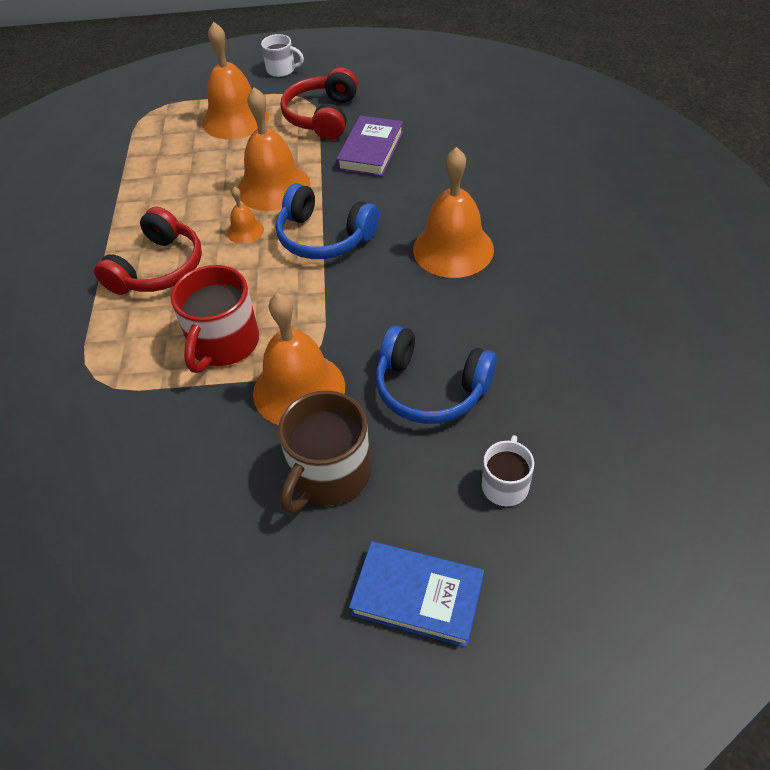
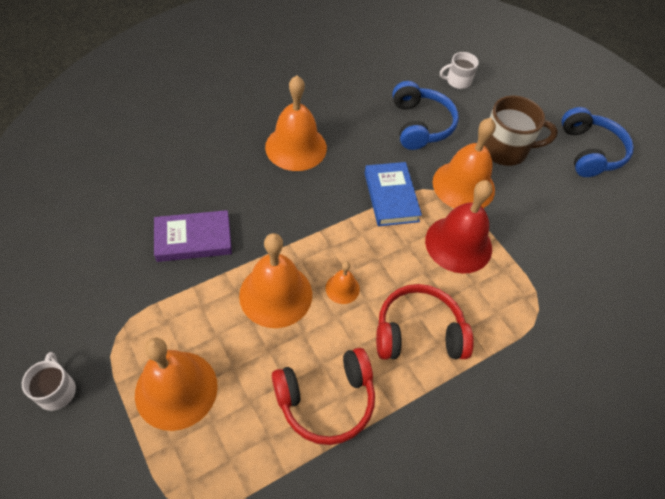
camera: 125 degrees left, 5 degrees up
(223, 344) = (458, 244): red mug -> red bell
(322, 117) = (148, 302): red headphones -> red headphones (326, 400)
(324, 237) = (321, 228): blue headphones -> blue headphones (590, 151)
(417, 596) = (535, 96): blue book -> blue book (391, 197)

